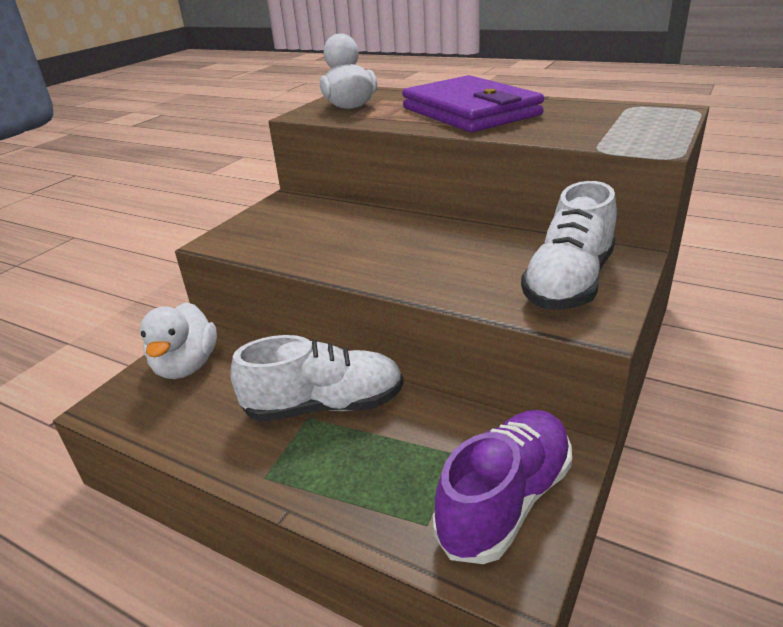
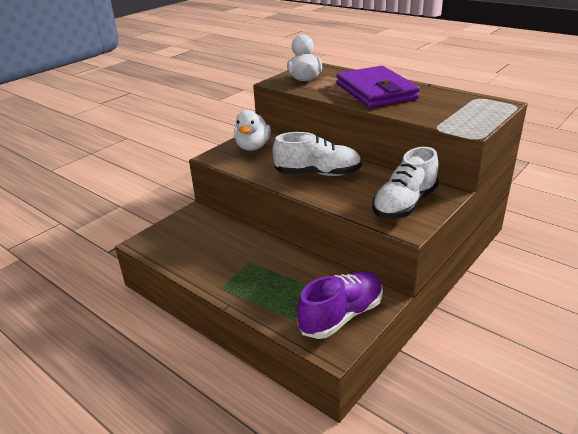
camera: 10 degrees right, 0 degrees up
(186, 366) = (187, 227): white duck -> white duck (253, 147)
(324, 406) = (259, 257): white shoe -> white shoe (318, 174)

